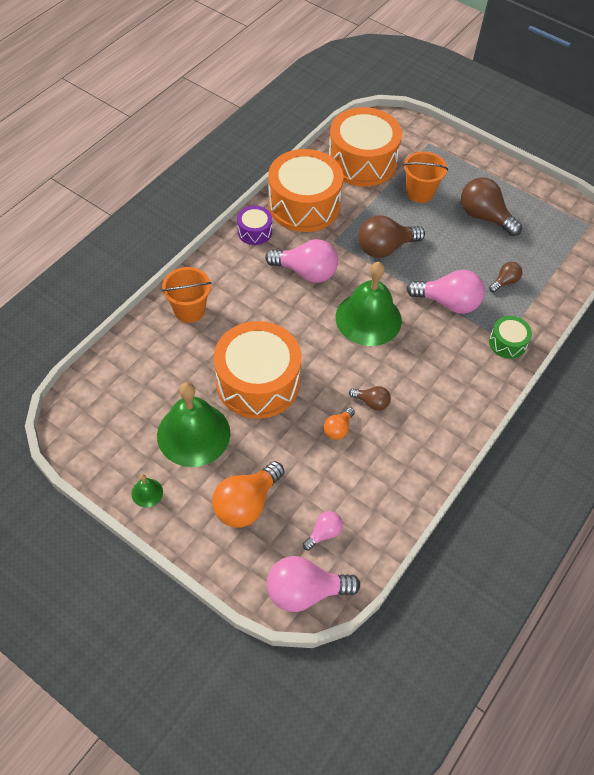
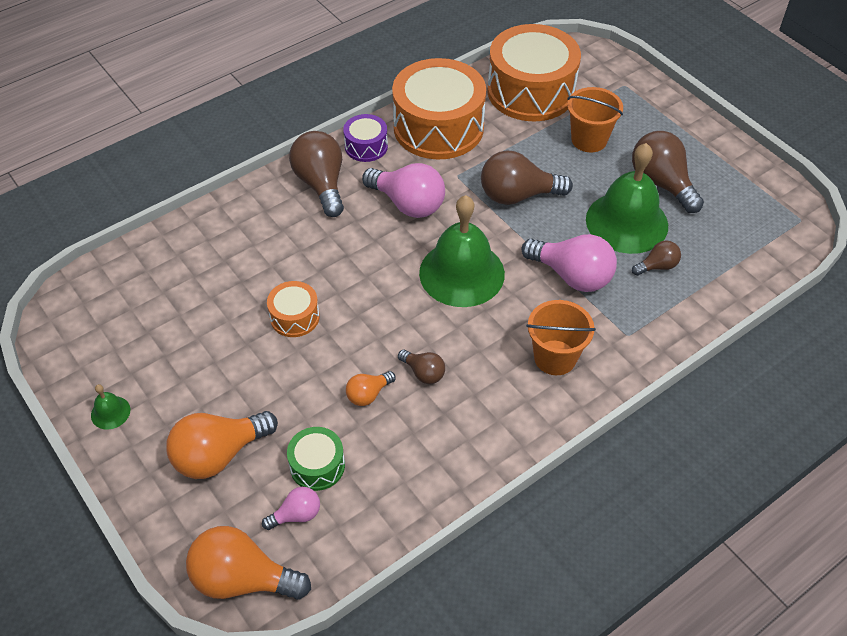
camera: 20 degrees right, 5 degrees down
(189, 310) = (251, 218): orange bucket -> orange bucket (555, 357)
(193, 434) = (193, 358): green bell -> green bell (626, 222)
(232, 270) = (321, 184): none -> brown light bulb
(257, 382) = (294, 317): orange drum -> orange drum, size x0.47
(305, 591) = (243, 579): pink light bulb -> orange light bulb
(507, 343) = (630, 341): green drum -> green drum (317, 465)

